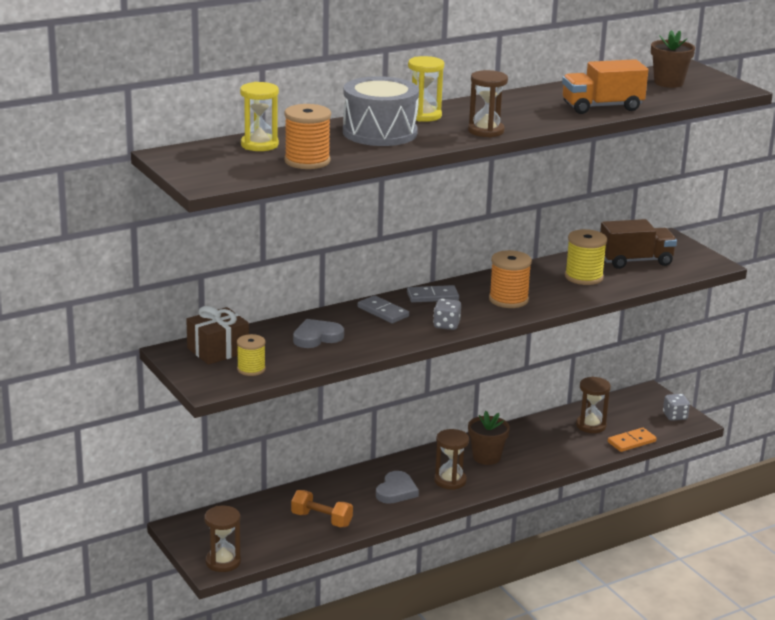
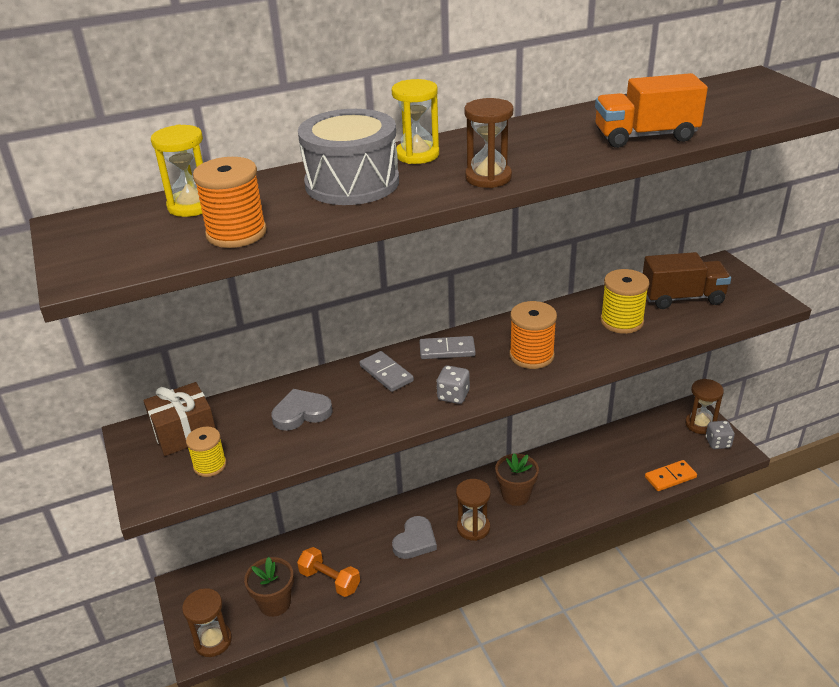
camera: 10 degrees right, 10 degrees up
(591, 426) = (629, 453): brown hourglass -> brown hourglass (700, 424)
(668, 83) = (732, 98): brown flower pot -> brown flower pot (274, 603)

